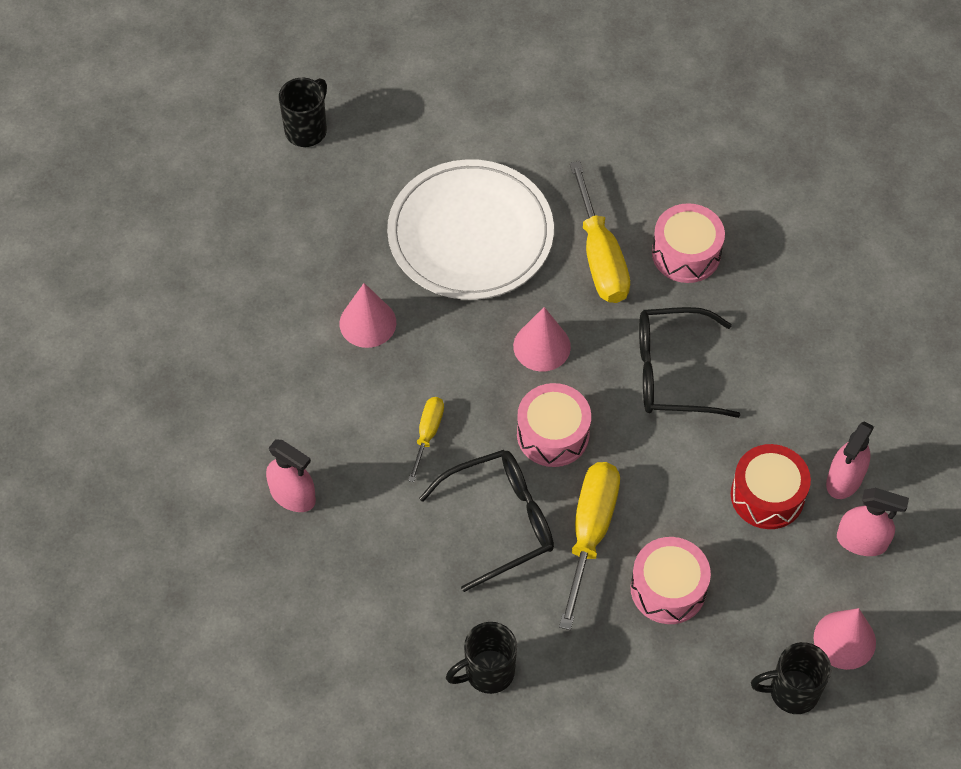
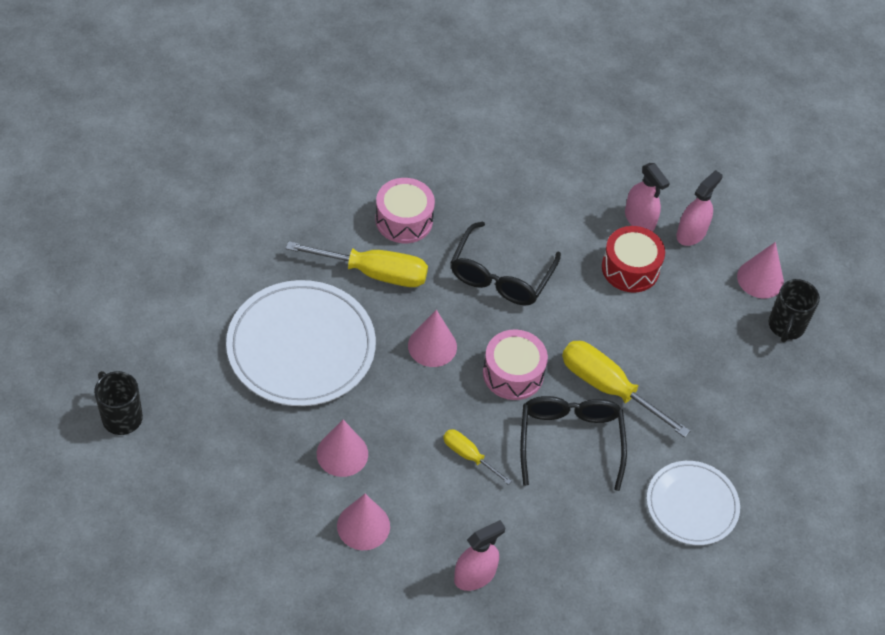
camera: 70 degrees left, 5 degrees down
(297, 375) = (363, 526): none -> pink cone
(487, 672) = (692, 505): black mug -> white plate
(668, 588) = (675, 361): pink drum -> none

